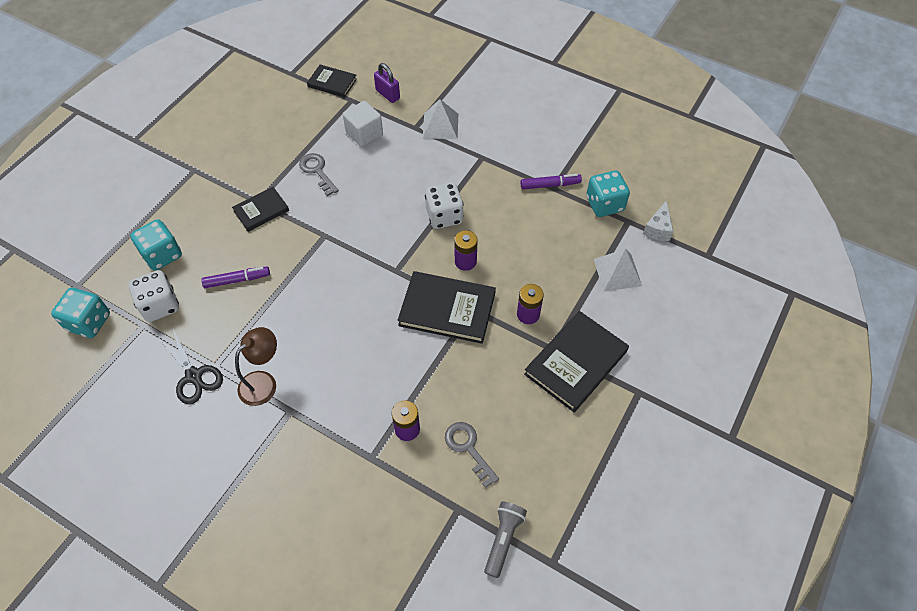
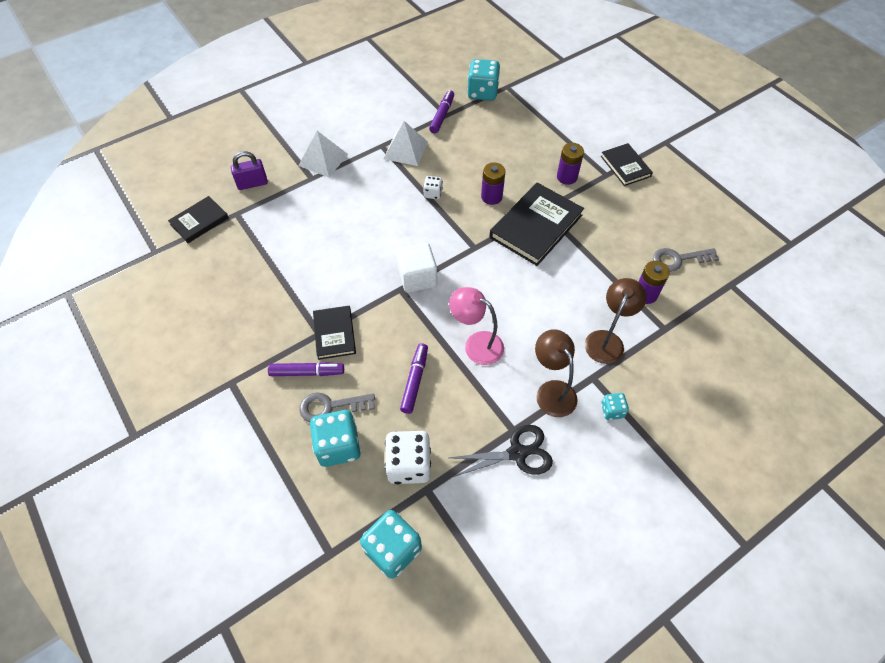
camera: 65 degrees left, 0 degrees up
(219, 209) = (307, 372): none -> purple marker
(260, 436) = (612, 411): none -> turquoise dice
(290, 309) = (476, 344): none -> pink lamp
(317, 171) = (314, 270): grey key -> grey key (330, 406)
(336, 410) = (607, 340): none -> brown lamp
(364, 134) = (291, 218): white cube -> white cube (417, 278)
(444, 216) = (433, 193): white dice -> white dice, size x0.52
(503, 539) = (764, 265): grey flashlight -> none
(575, 362) = (625, 166): black book -> black book, size x0.59
(617, 272) = (553, 111): white pyramid -> white pyramid (405, 150)
(657, 229) = (524, 74): white cheese -> none

